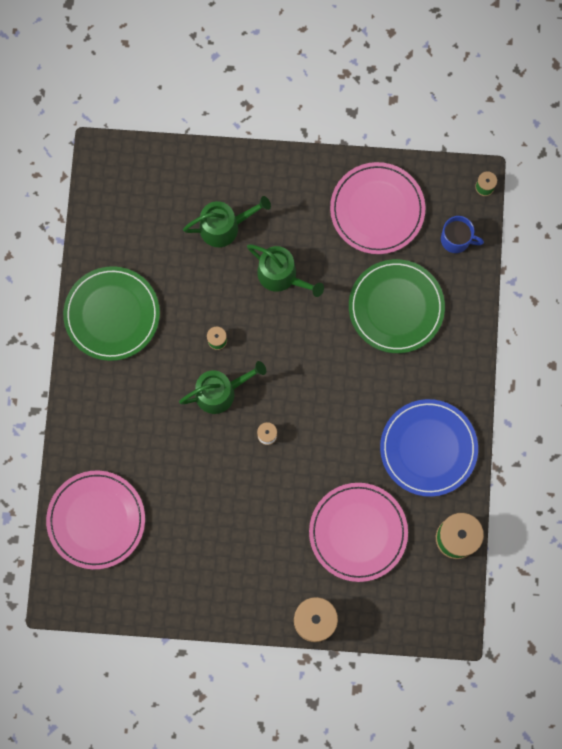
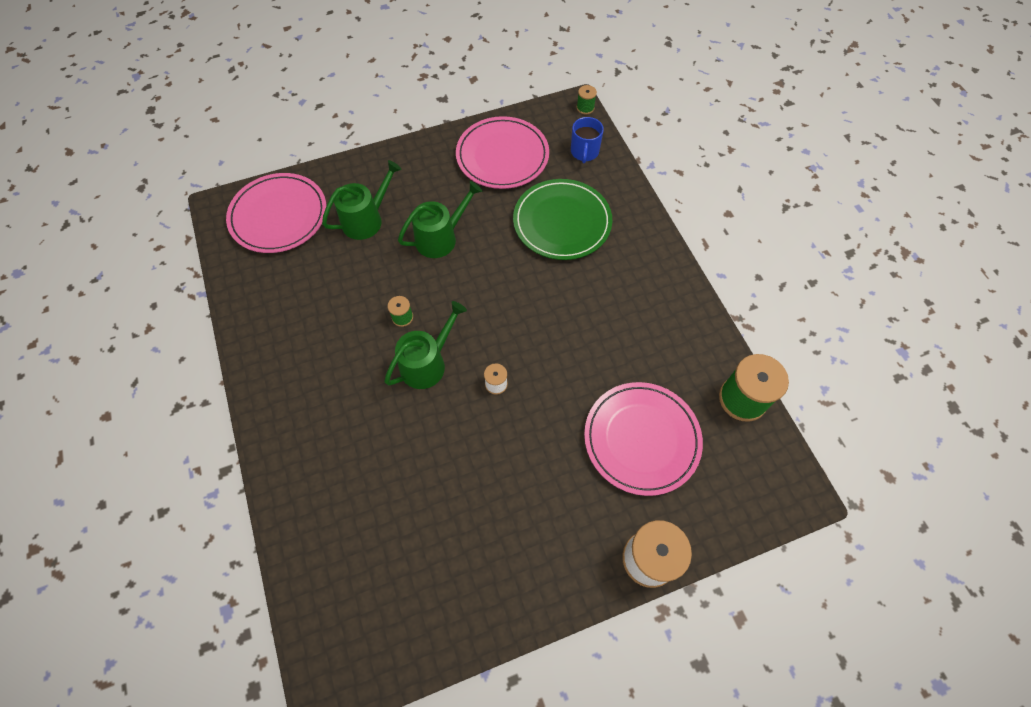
camera: 25 degrees left, 15 degrees down
(96, 520) = (341, 562): pink plate -> pink plate (278, 216)
(112, 314) = (281, 337): green plate -> none
(281, 276) = (440, 238): green watering can -> green watering can turned 45 degrees counterclockwise
(428, 448) = (663, 327): blue plate -> none
(456, 239) = (584, 152): blue mug -> blue mug turned 105 degrees clockwise

